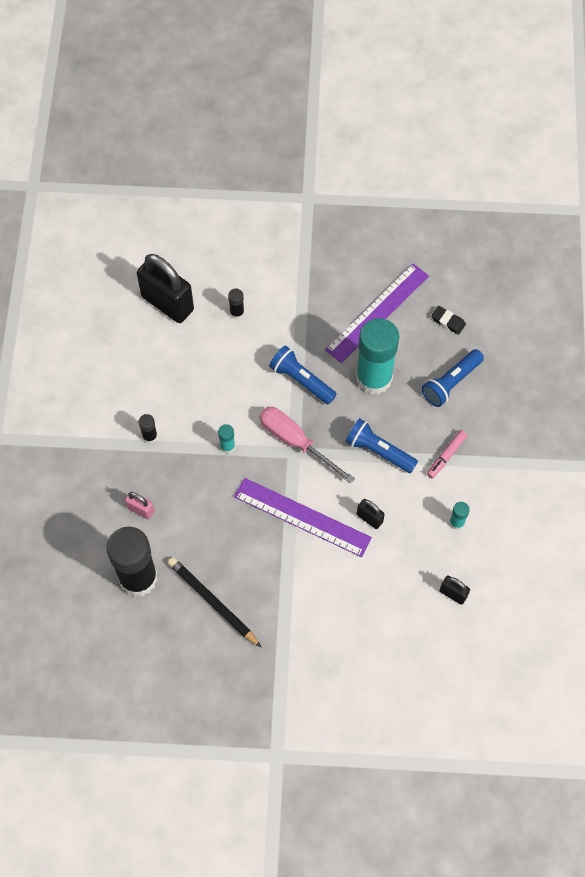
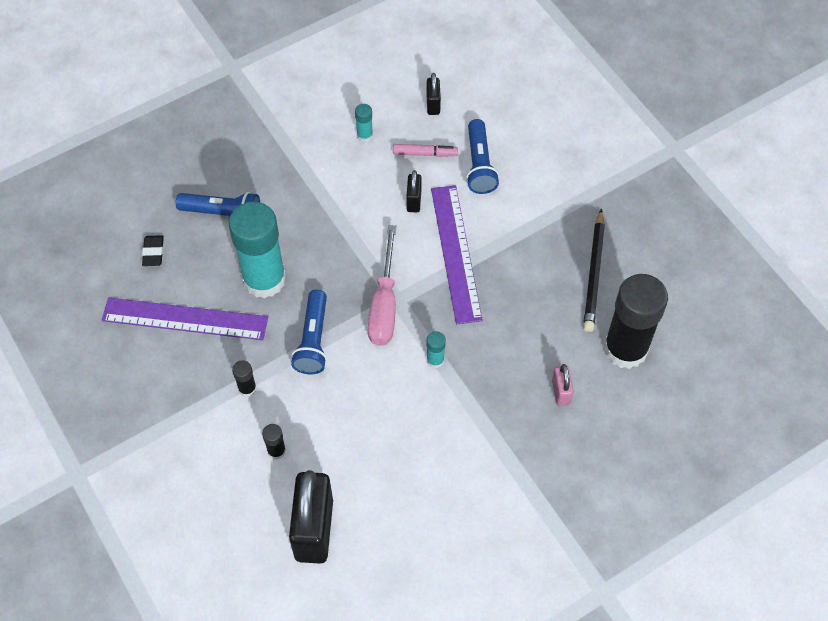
camera: 125 degrees left, 5 degrees down
(150, 436) = (480, 438): black glue stick -> black glue stick (247, 388)
(379, 451) = (341, 231): blue flashlight -> blue flashlight (479, 165)
(446, 456) = (304, 176): pink marker -> pink marker (424, 153)

